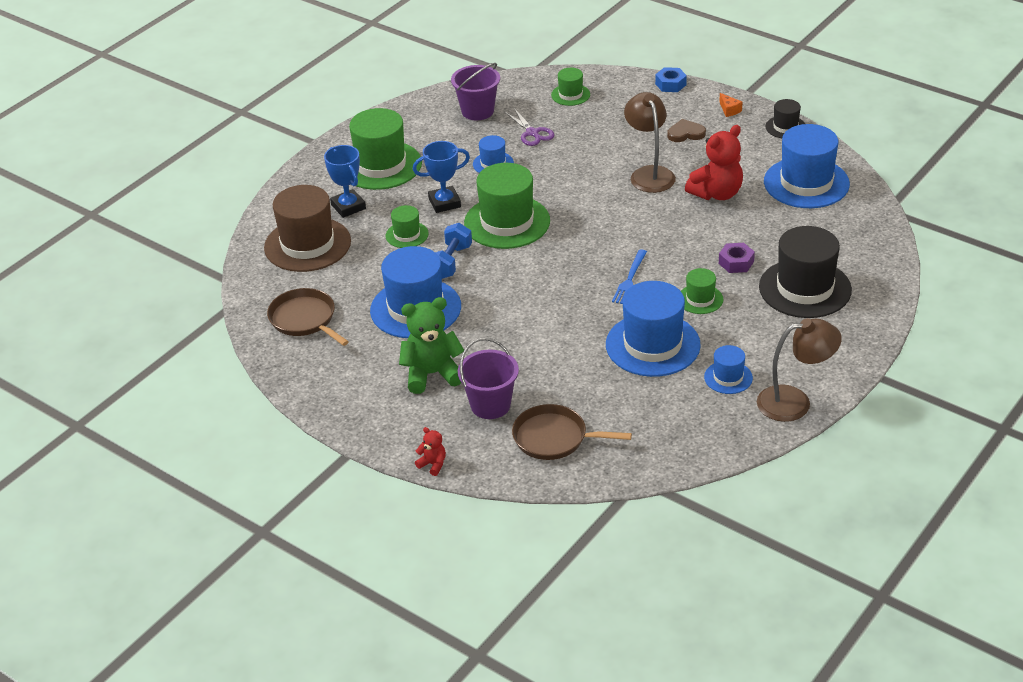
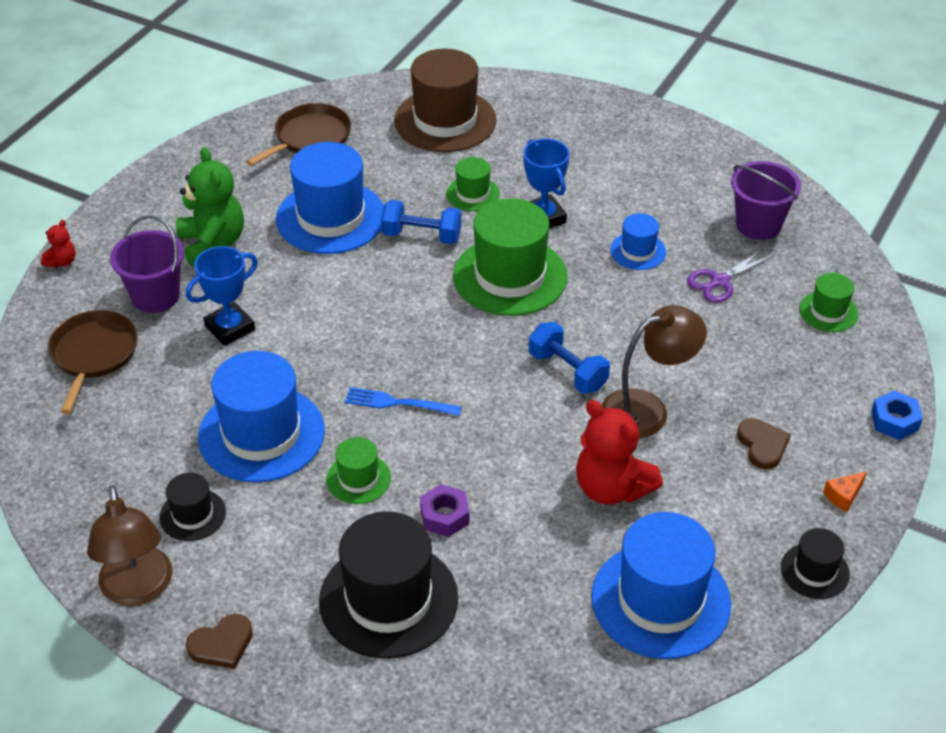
camera: 80 degrees right, 5 degrees up
(348, 207) = (522, 141): blue trophy -> blue trophy (230, 328)
(381, 165) = (613, 155): green hat -> none
(609, 203) = (567, 371): none -> blue dumbbell
(728, 377) = (192, 515): blue hat -> black hat
(841, 361) = (221, 644): none -> brown heart

